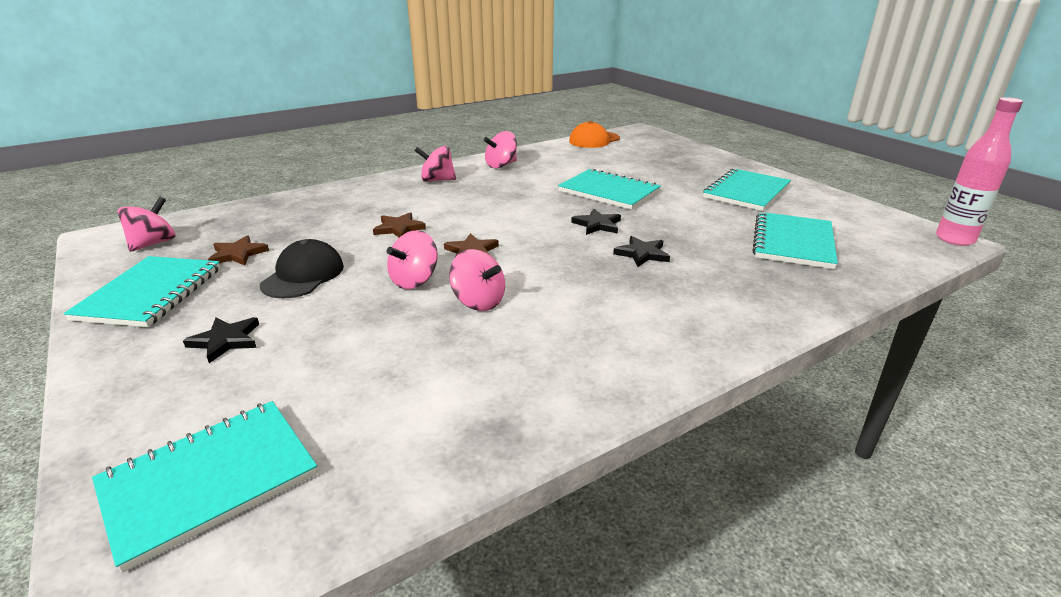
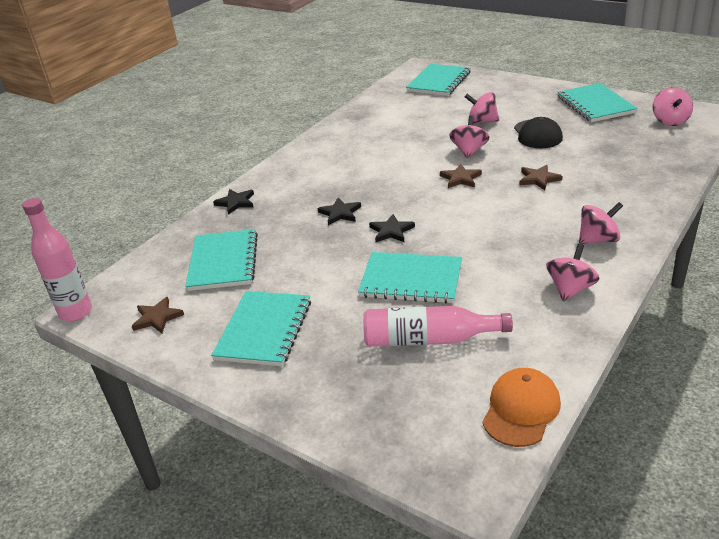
camera: 160 degrees right, 5 degrees up
(226, 340) = (512, 104): black star -> black star (236, 202)
(238, 254) = (603, 132): brown star -> brown star (157, 318)
(478, 302) = (417, 152): pink spinning top -> pink spinning top (482, 121)
(621, 166) = (429, 339): none -> pink bottle

